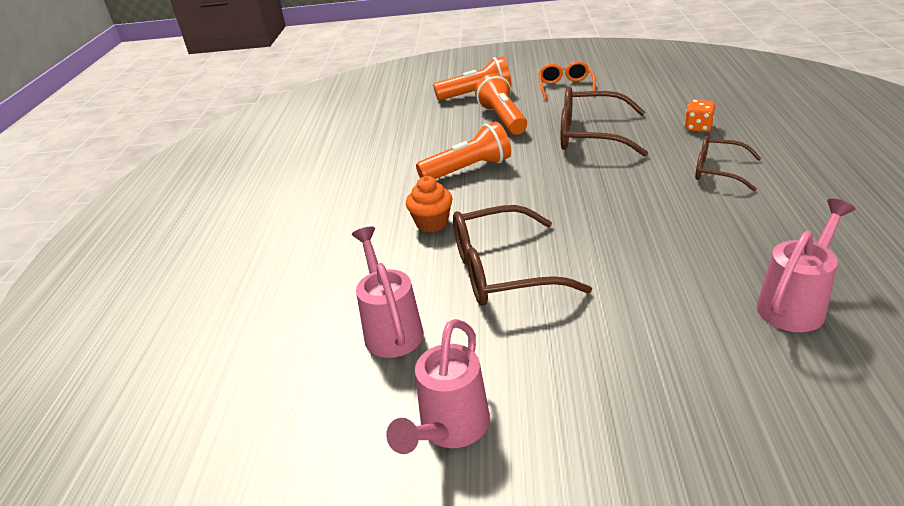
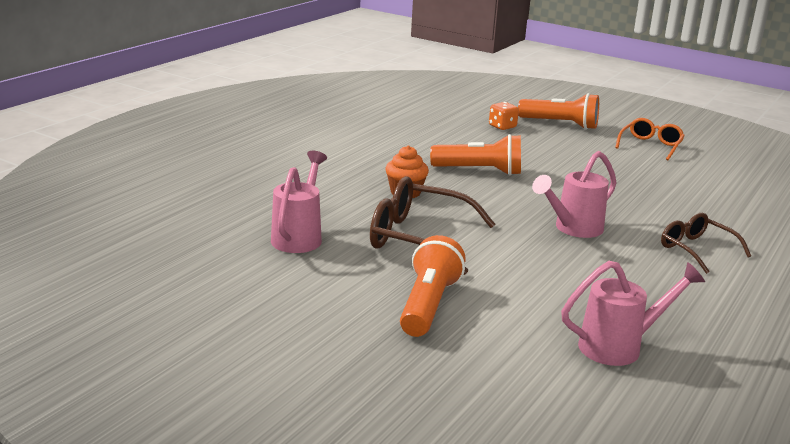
camera: 25 degrees right, 10 degrees down
(450, 429) = (271, 298): pink watering can -> pink watering can (573, 229)
(503, 119) = (558, 149): orange flashlight -> orange flashlight (428, 305)
(590, 135) = (618, 186): brown glasses -> none
(698, 127) = (730, 216): orange dice -> orange dice (502, 127)

